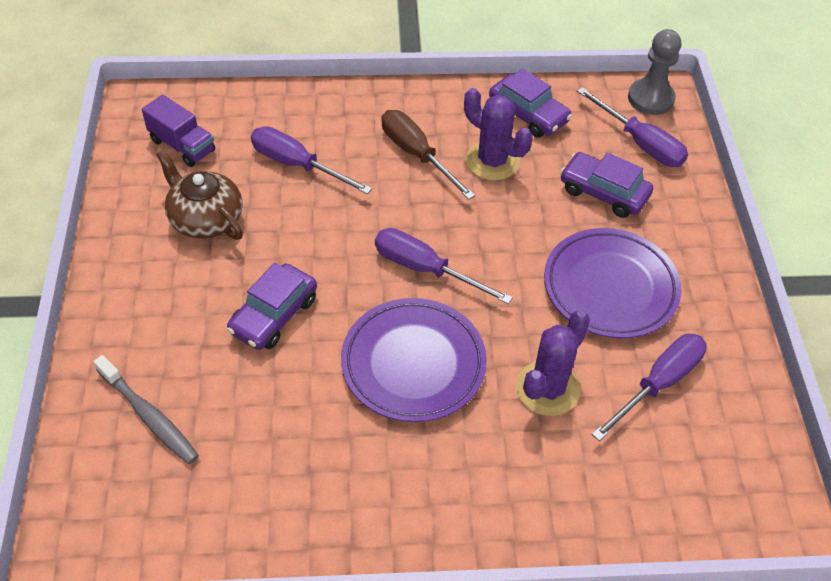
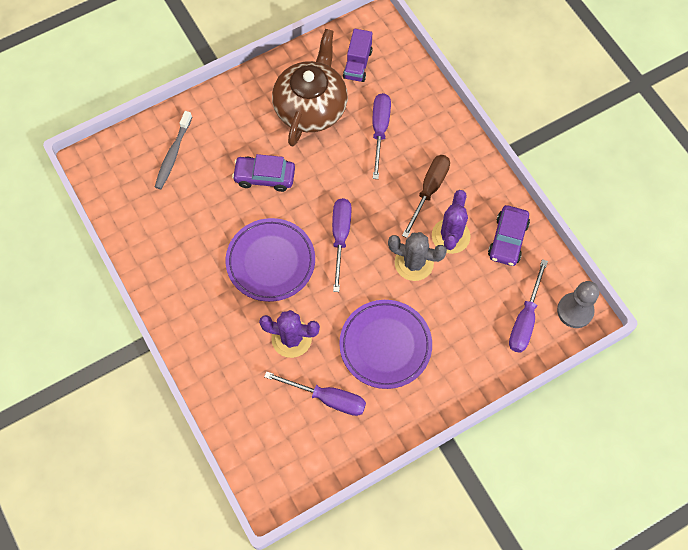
camera: 65 degrees right, 15 degrees up
(205, 218) = (311, 107): brown teapot -> brown teapot, size x1.54
(508, 210) = (414, 263): none -> grey cactus
(603, 192) = (464, 313): purple car -> none

